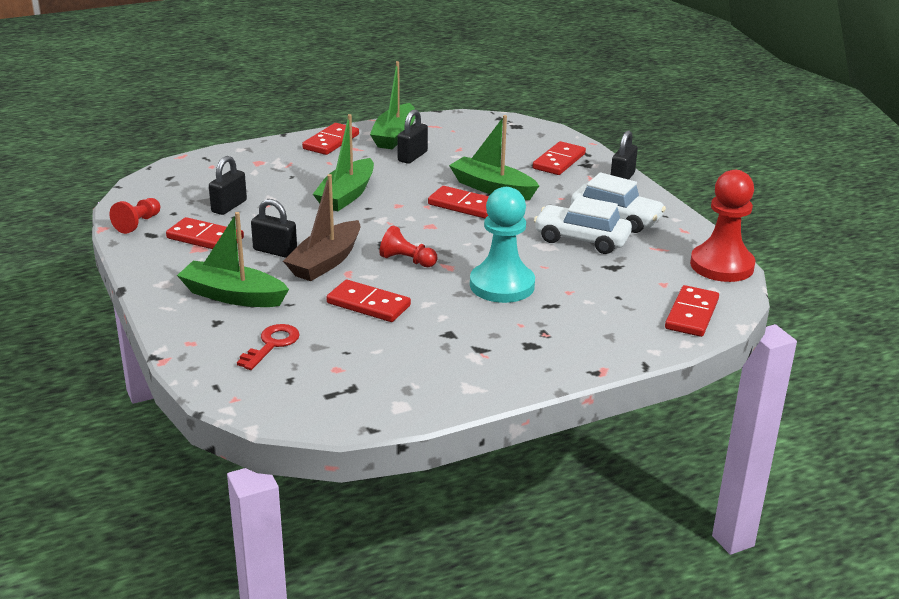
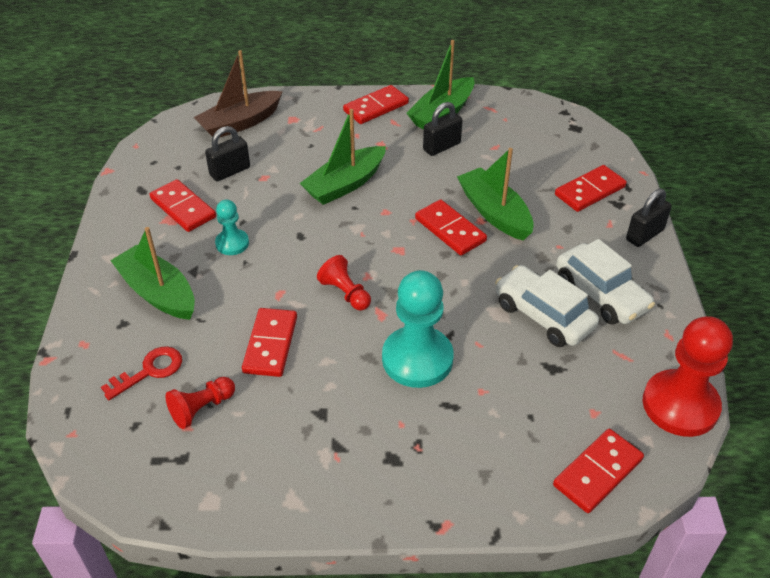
camera: 25 degrees right, 15 degrees up
(138, 224) = (139, 173): red pawn -> red pawn (202, 408)
(275, 251) = (232, 243): black padlock -> turquoise pawn
(325, 262) = (268, 272): brown boat -> brown boat (240, 123)
(368, 304) = (270, 344): red domino -> red domino turned 45 degrees clockwise

